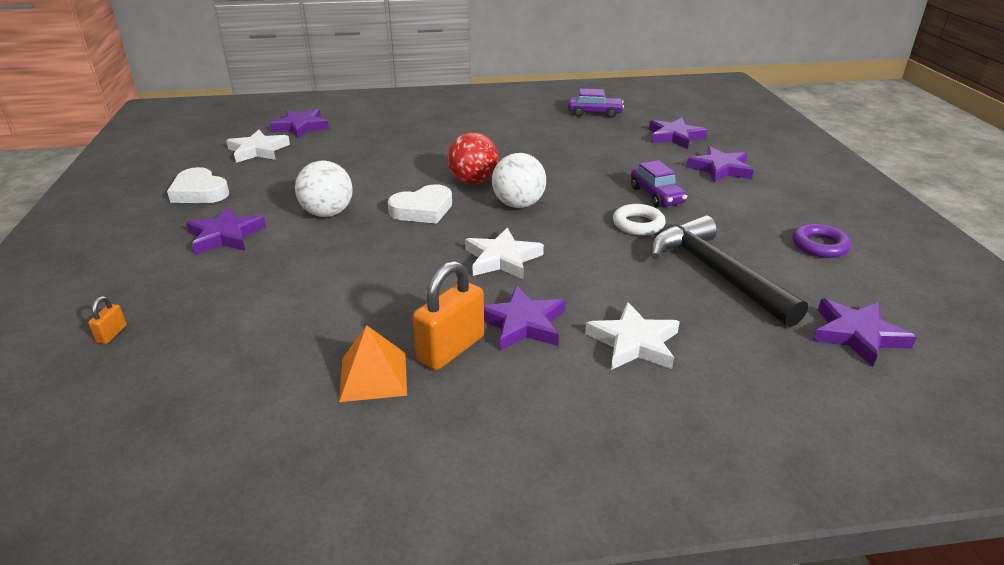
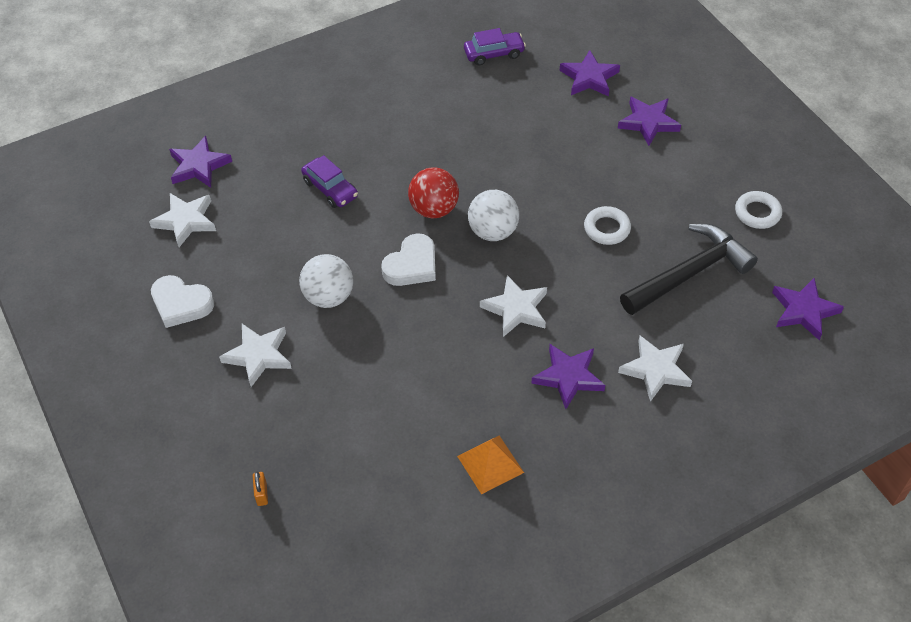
camera: 20 degrees left, 20 degrees up
(225, 236) = (258, 356): purple star -> white star
(451, 349) = (530, 420): orange padlock -> none
(657, 195) = (607, 181): purple car -> purple car (330, 189)
(716, 273) = (689, 273): black hammer -> black hammer turned 105 degrees clockwise
(819, 245) = (757, 213): purple ring -> white ring

